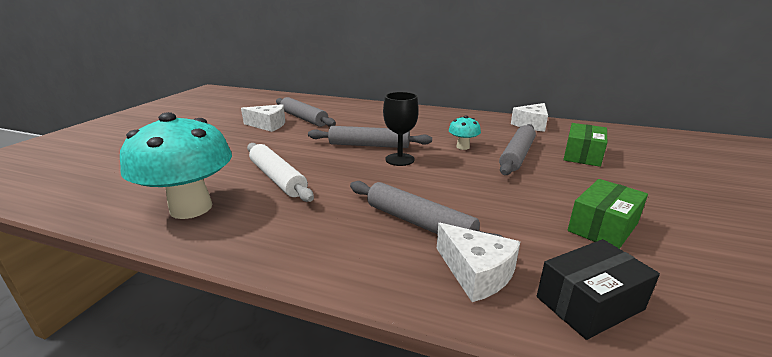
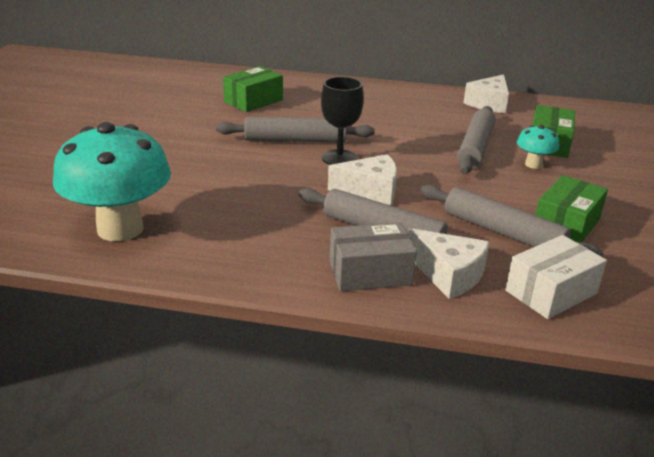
camera: 10 degrees left, 5 degrees up
(268, 125) = (148, 114): white cheese -> white cheese (370, 191)
(278, 178) = (202, 188): white rolling pin -> none
(303, 118) = (191, 102): grey rolling pin -> grey rolling pin (502, 232)
(349, 119) = (253, 101): none -> green box
(395, 265) = (370, 273): none -> grey box
(463, 147) = (410, 138): turquoise mushroom -> turquoise mushroom (533, 164)
(589, 303) = (551, 292): black box -> white box

